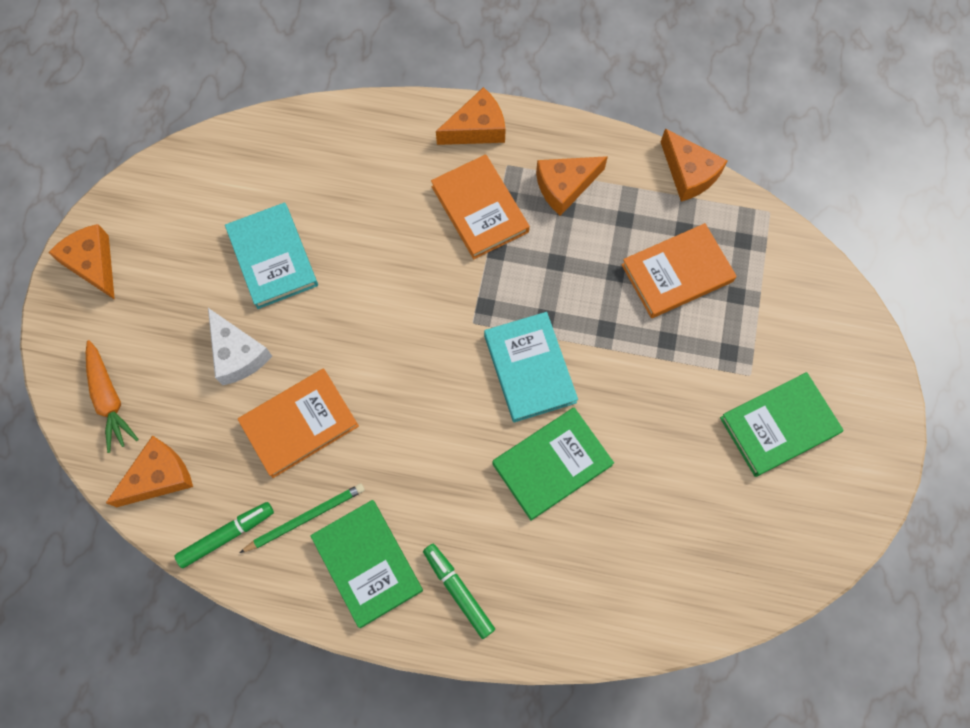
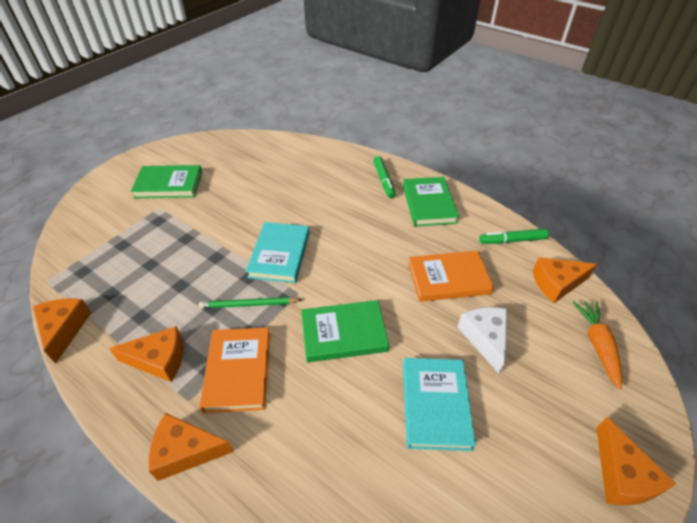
camera: 155 degrees left, 25 degrees down
(305, 518) = (459, 233): green pencil -> green pencil (249, 304)
(552, 464) = (301, 209): green book -> green book (343, 333)
(677, 273) = (143, 270): orange book -> none

